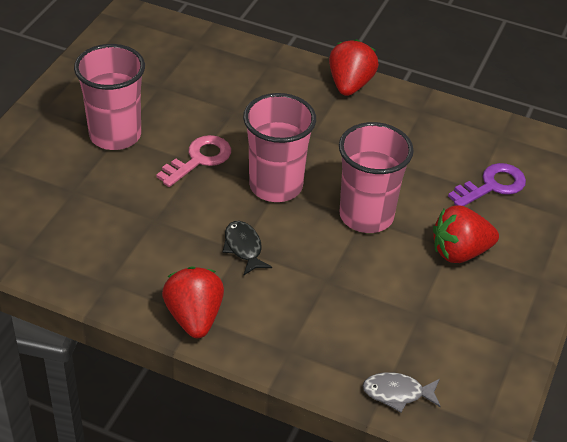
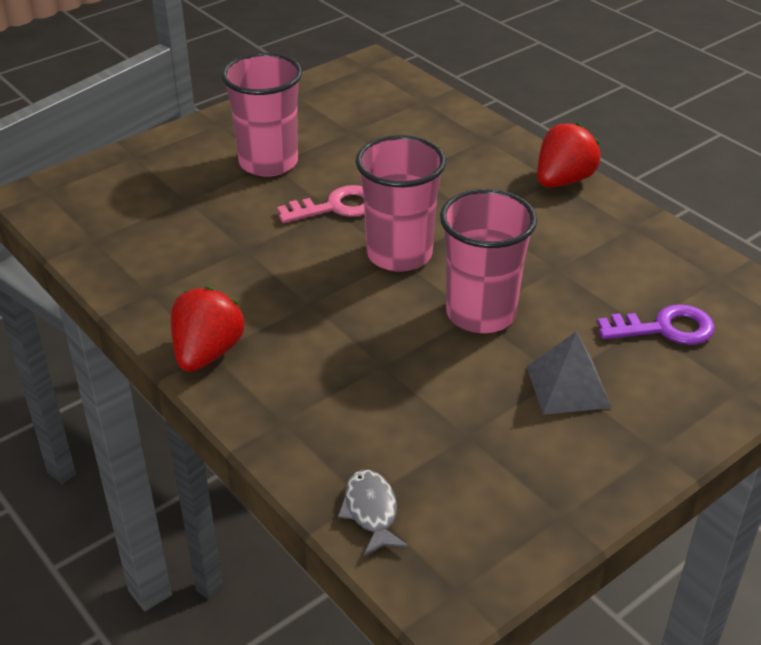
camera: 30 degrees right, 5 degrees down
(243, 248) = (315, 303): black fish -> none
(397, 393) = (371, 511): grey fish -> grey fish turned 45 degrees clockwise
(460, 252) = (568, 386): red strawberry -> grey pyramid

